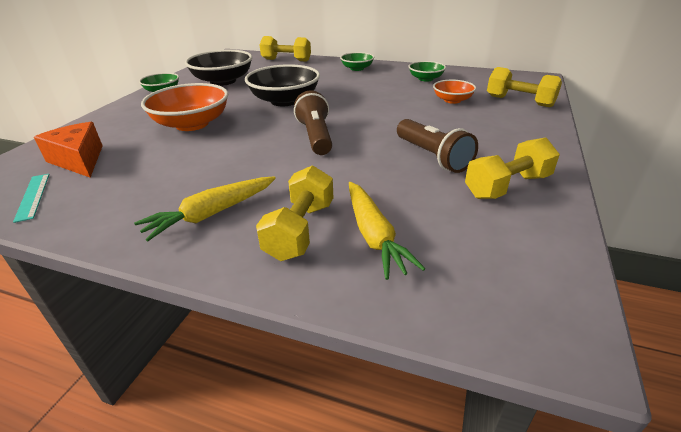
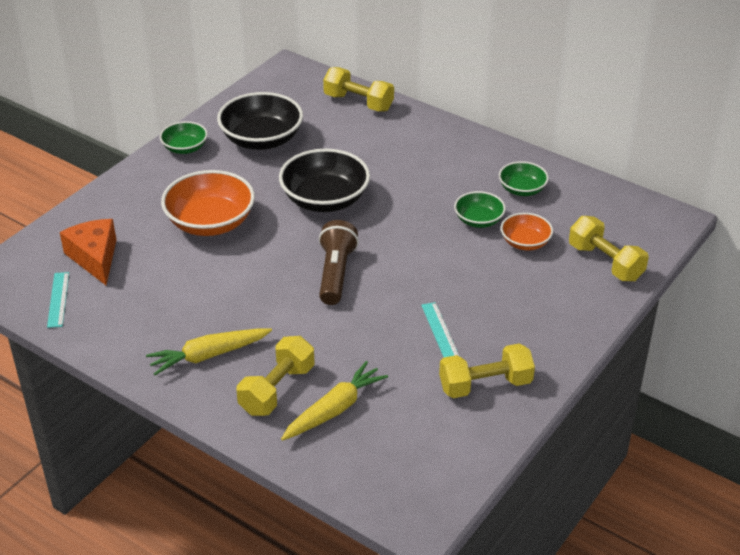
camera: 15 degrees right, 5 degrees up
(357, 68) = (445, 145): green bowl -> green bowl (478, 220)
(374, 236) = (334, 409): yellow carrot -> yellow carrot turned 135 degrees counterclockwise
(432, 157) = (440, 331): brown flashlight -> turquoise ruler

